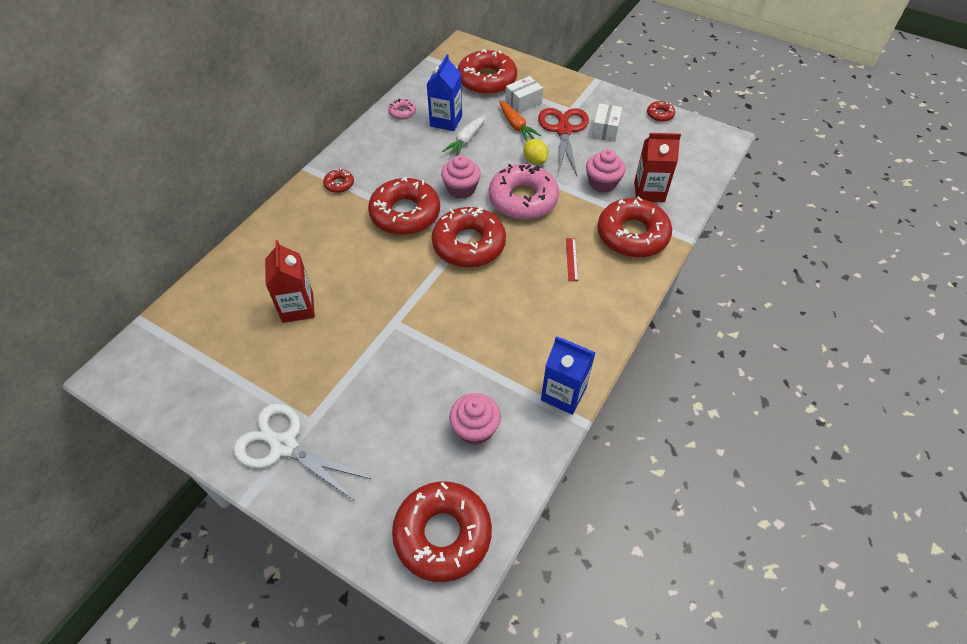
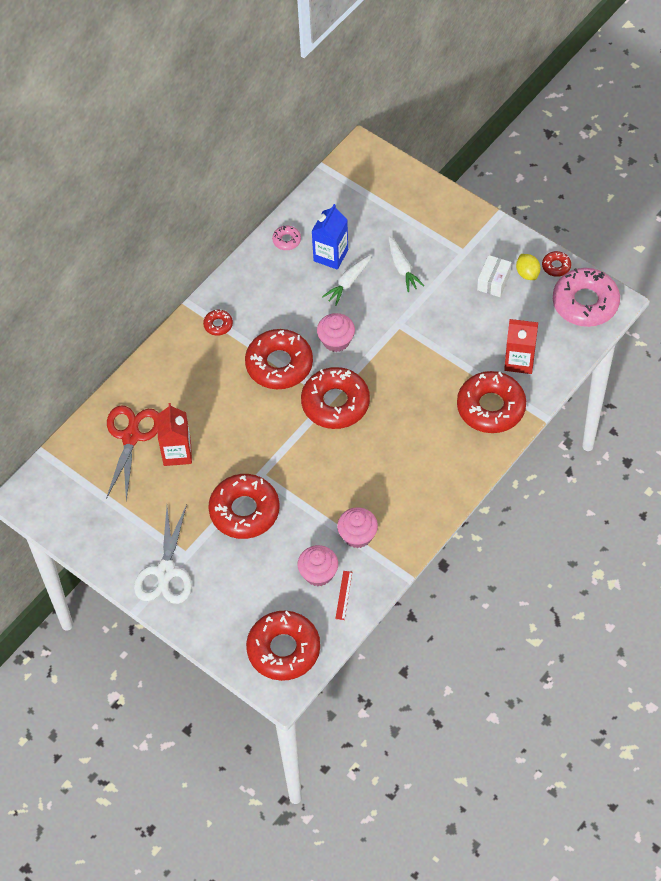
camera: 10 degrees right, 5 degrees up
(284, 446) = (165, 572): white scissors -> white scissors turned 120 degrees counterclockwise
(487, 80) = (381, 203): red donut -> red donut (244, 511)
(516, 126) = (402, 268): orange carrot -> white carrot
(523, 102) = (415, 237): white box -> none
(523, 199) = (394, 358): pink donut -> pink donut (585, 303)
(535, 160) = (414, 313): yellow lemon -> yellow lemon (527, 273)
(563, 130) = (450, 278): red scissors -> red scissors (131, 437)
(563, 394) = (395, 552): blue carton -> none
(571, 259) = (428, 427): red ruler -> red ruler (343, 595)
(602, 183) = (476, 346): pink cupcake -> pink cupcake (357, 535)

